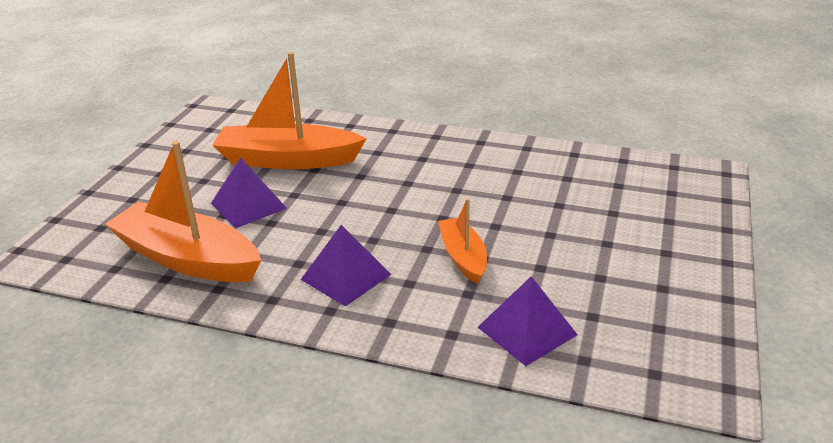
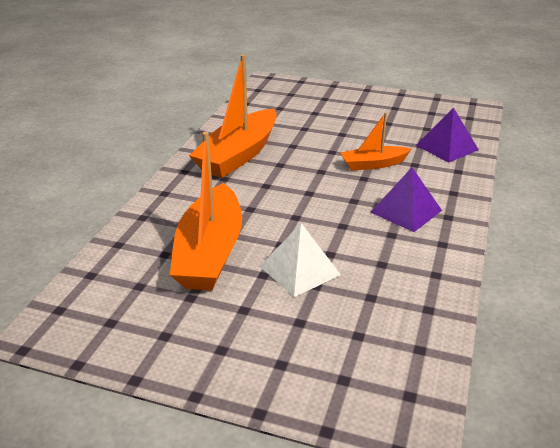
camera: 90 degrees left, 0 degrees up
(187, 258) = (395, 299): orange boat -> orange boat (238, 155)
(248, 205) = (299, 270): purple pyramid -> white pyramid

